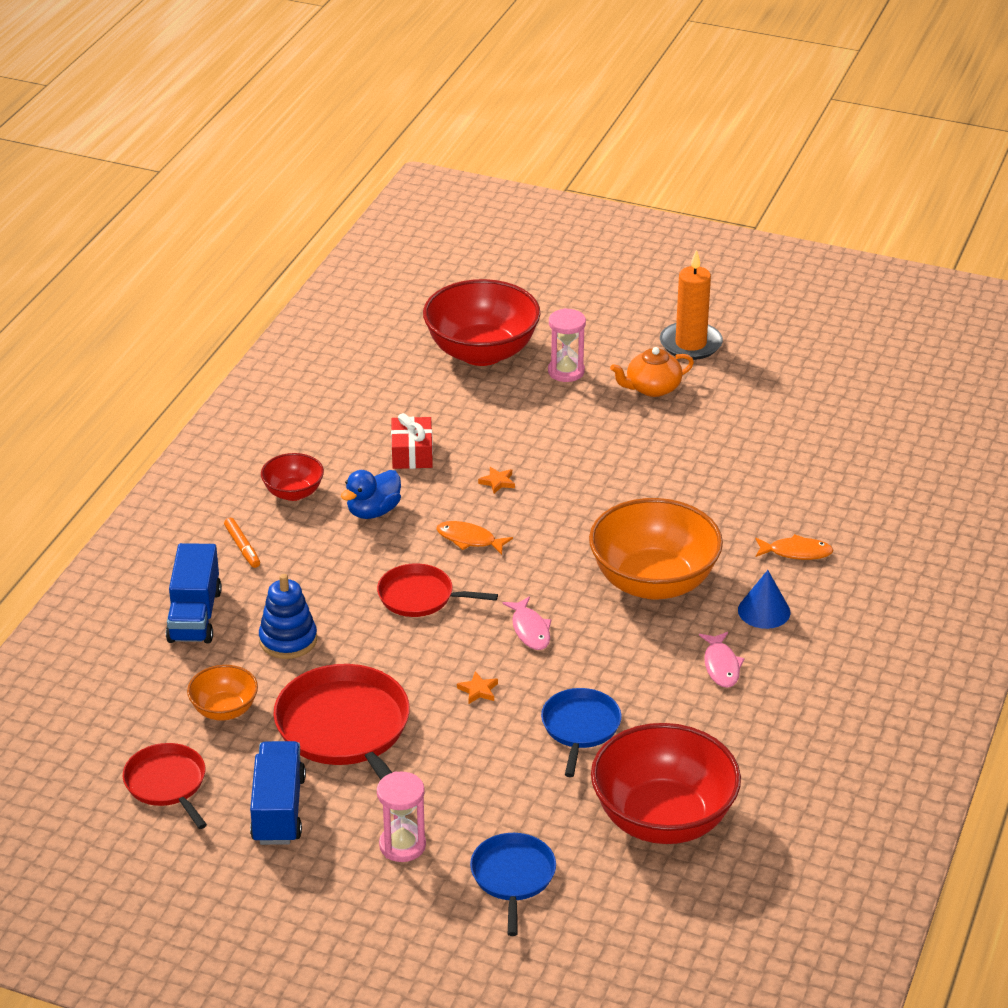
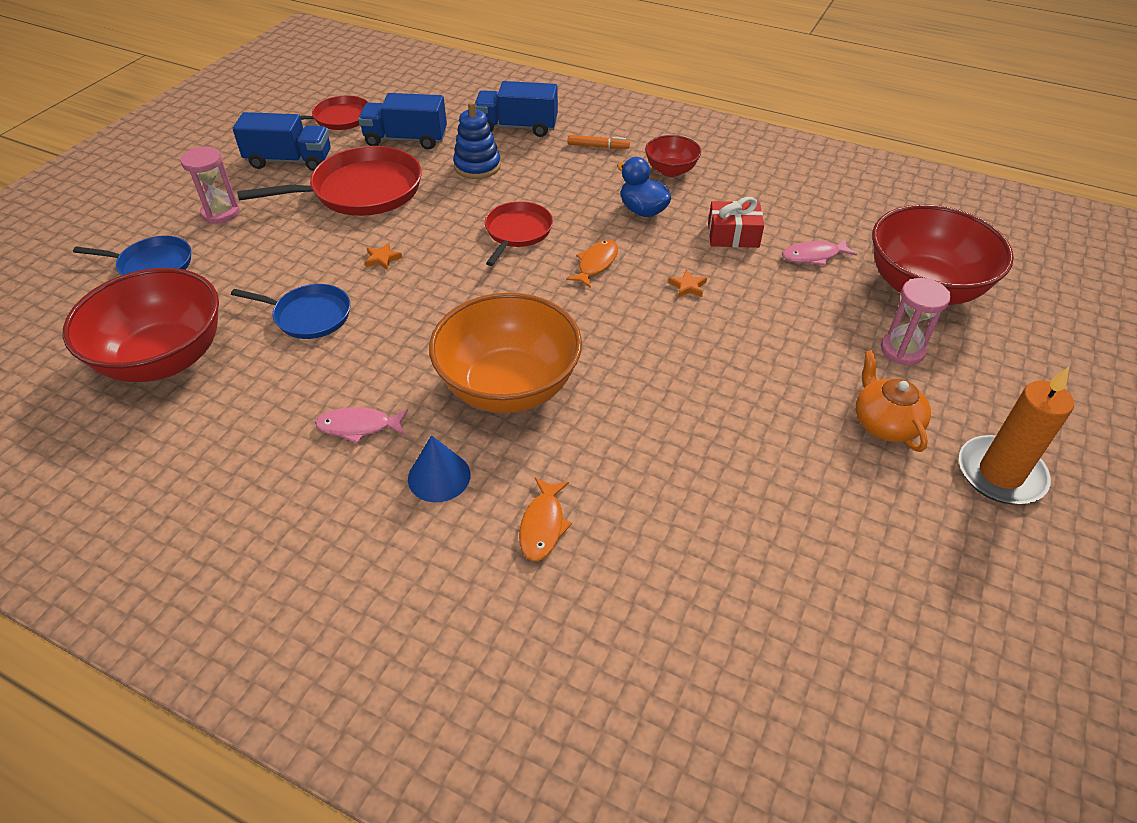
camera: 95 degrees right, 10 degrees up
(224, 710) = (406, 139): orange bowl -> blue truck
(242, 547) = (598, 147): orange marker -> orange marker turned 150 degrees counterclockwise
(530, 630) = (455, 294): pink fish -> pink fish (814, 256)

